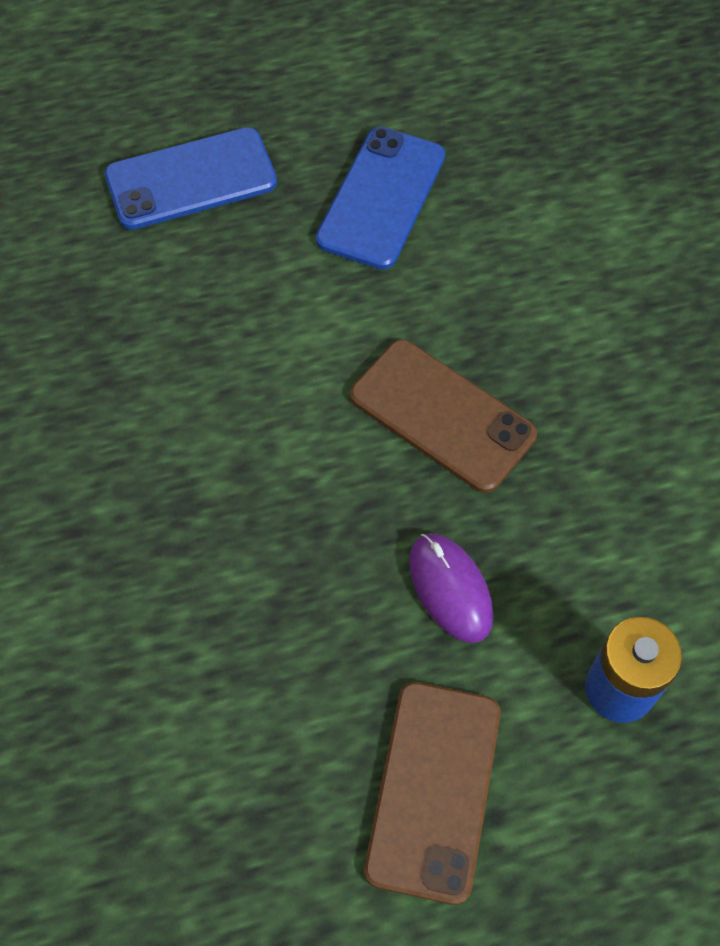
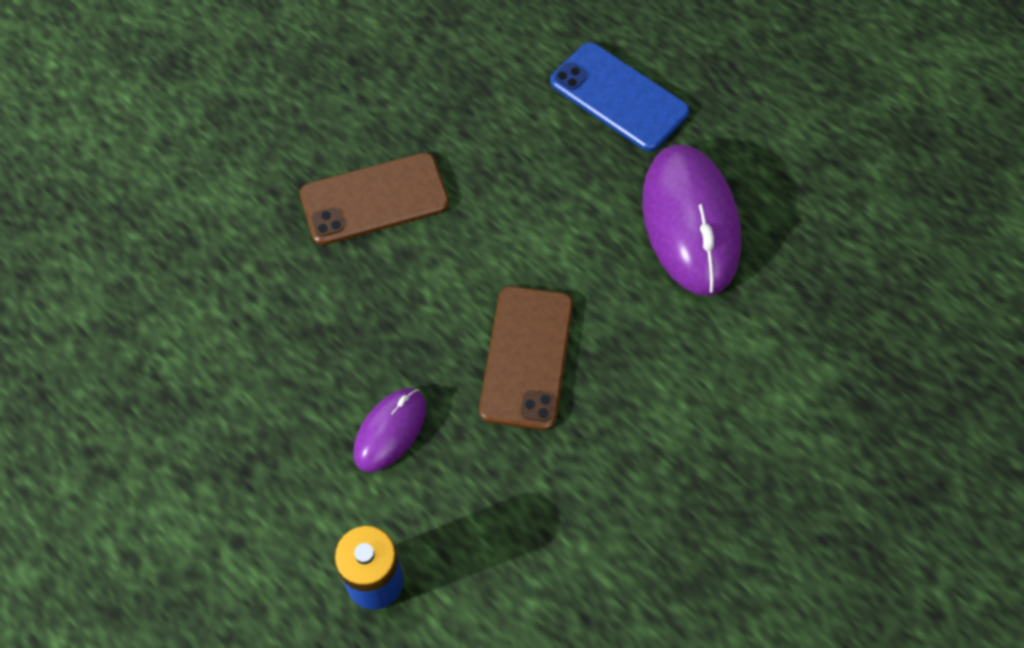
camera: 60 degrees right, 0 degrees up
(381, 198) = (690, 222): blue phone -> purple mouse
(434, 790) = (236, 493): brown phone -> brown phone (374, 199)

